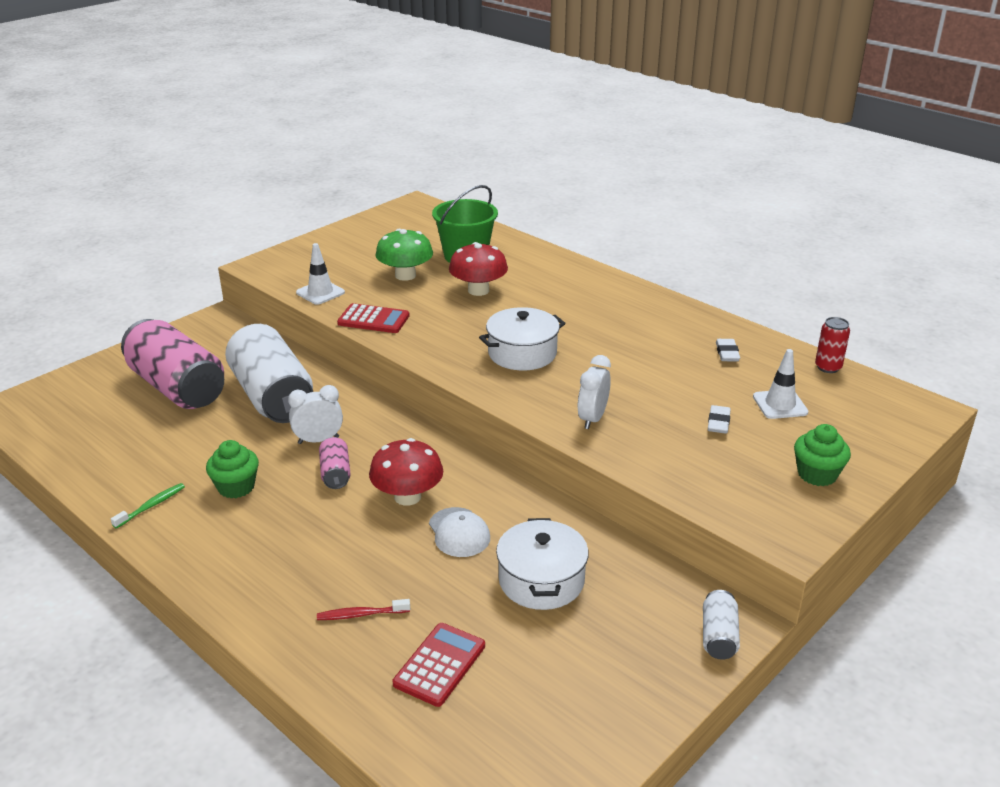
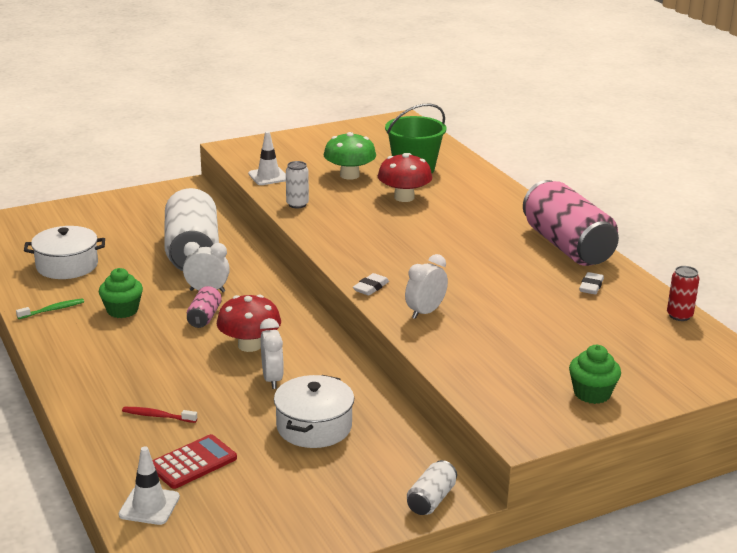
camera: 20 degrees right, 5 degrees down
(177, 387) = (123, 232): pink can -> pink can (567, 246)
(373, 319) = (297, 204): red calculator -> white can
(459, 532) = (272, 379): white cap -> white clock
(522, 353) = (404, 252): white pot -> white pot (67, 265)
(718, 423) = (535, 337): white eraser -> white eraser (371, 287)
(780, 404) = (605, 335): white traffic cone -> white traffic cone (149, 506)

